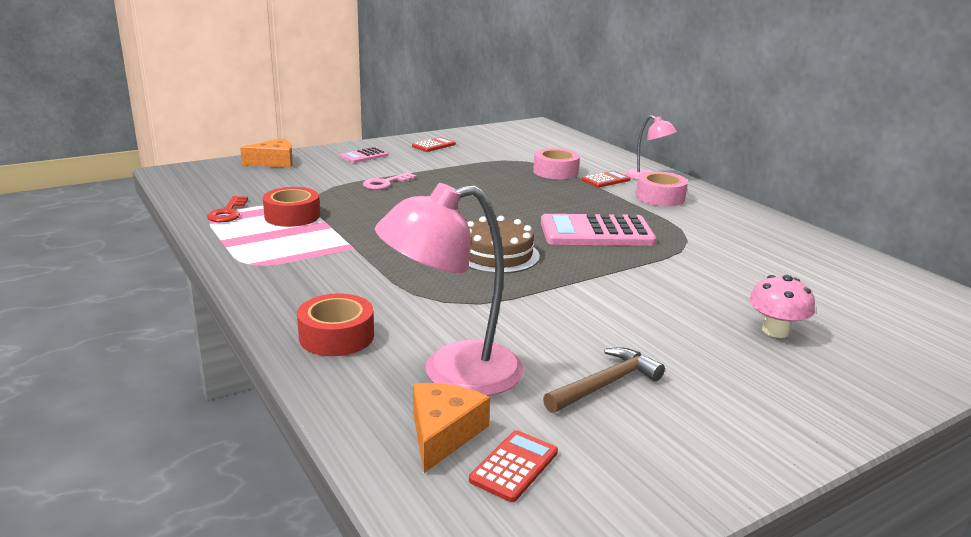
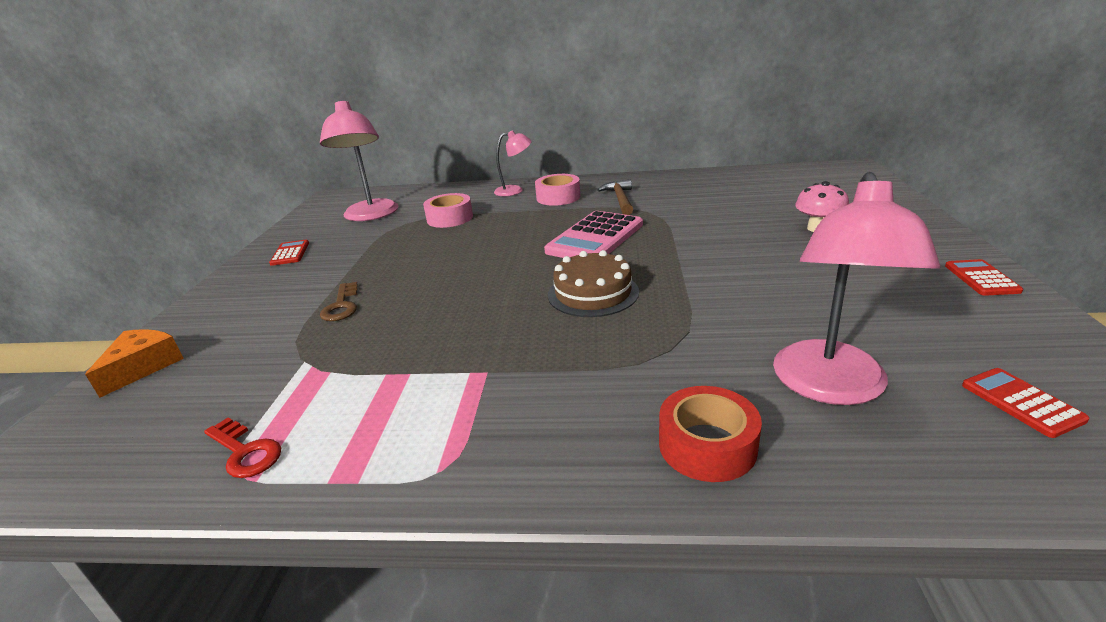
camera: 50 degrees left, 5 degrees up
(292, 216) = (337, 395): red tape -> none
(364, 156) = (244, 299): pink calculator -> none
(385, 183) = (342, 306): pink key -> brown key
(443, 433) = (955, 428): orange cheese -> none
(522, 146) = (371, 215): none -> pink lamp
(605, 180) = (497, 205): red calculator -> red calculator (981, 278)
(605, 384) = (879, 315): brown hammer -> brown hammer (620, 199)

